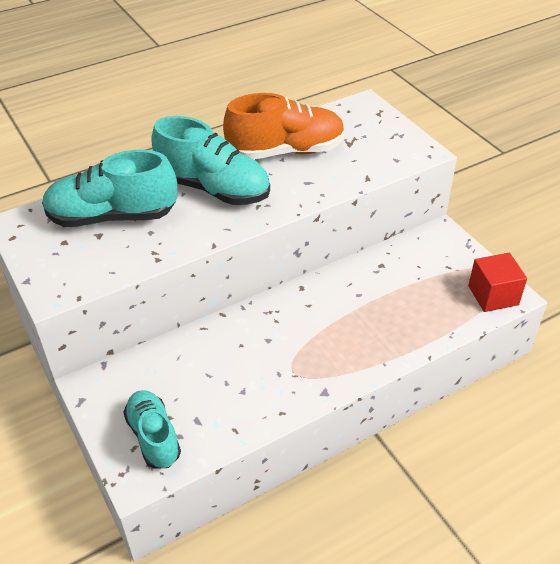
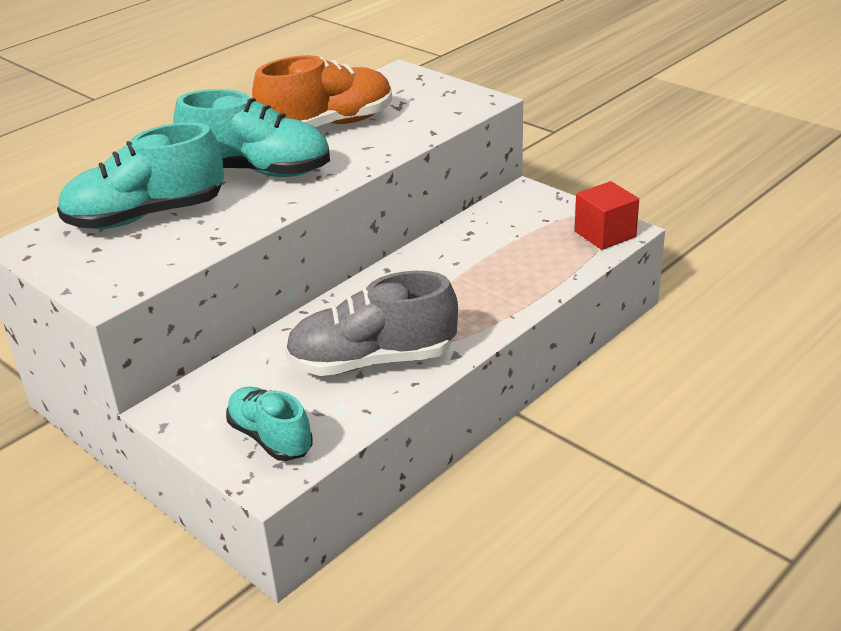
camera: 15 degrees left, 10 degrees down
(257, 380) = (372, 361): none -> grey shoe

